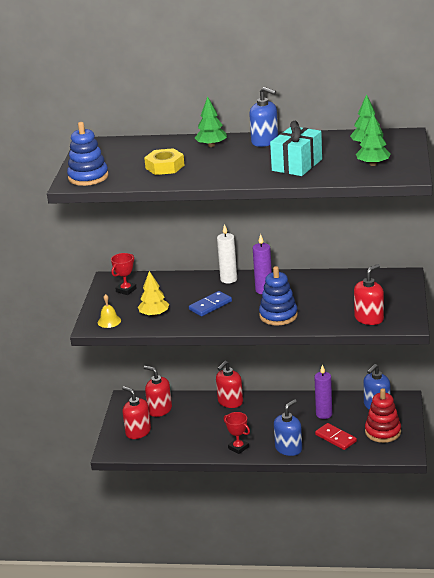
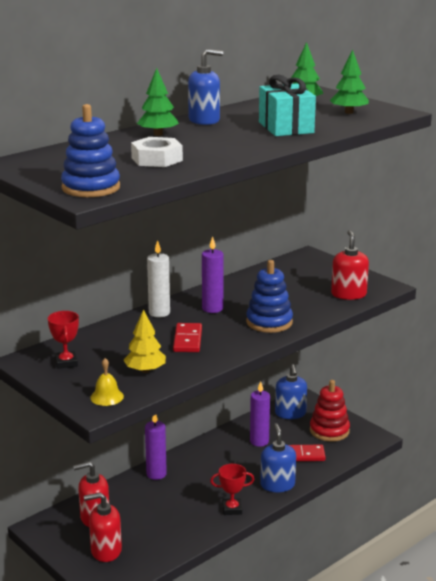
camera: 50 degrees left, 5 degrees down
(165, 167) = (157, 159): yellow nut -> white nut
(210, 305) = (188, 340): blue domino -> red domino
(230, 402) = (156, 474): red soap dispenser -> purple candle

